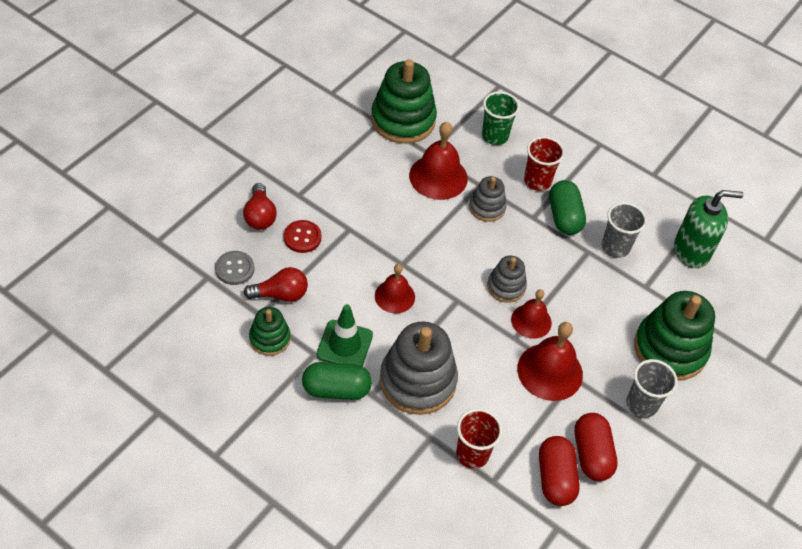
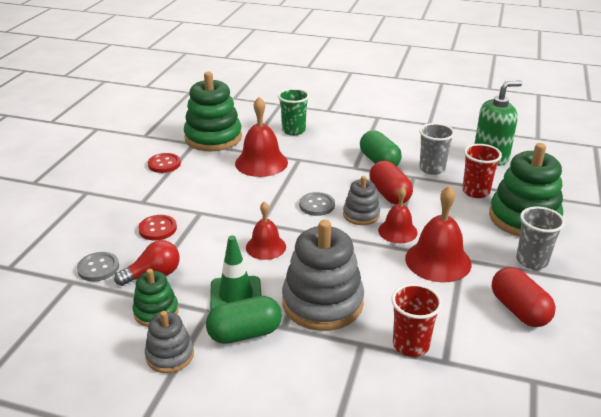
camera: 15 degrees left, 20 degrees down
(260, 216) = (110, 224): red light bulb -> none
(338, 146) = (164, 164): none -> red button
(468, 258) = (317, 205): none -> grey button
(487, 207) = (313, 171): grey stacking toy -> grey stacking toy (170, 355)
(537, 181) = (344, 147): red cup -> red cup (476, 192)
(555, 478) = (501, 339): red capsule -> red capsule (389, 194)

